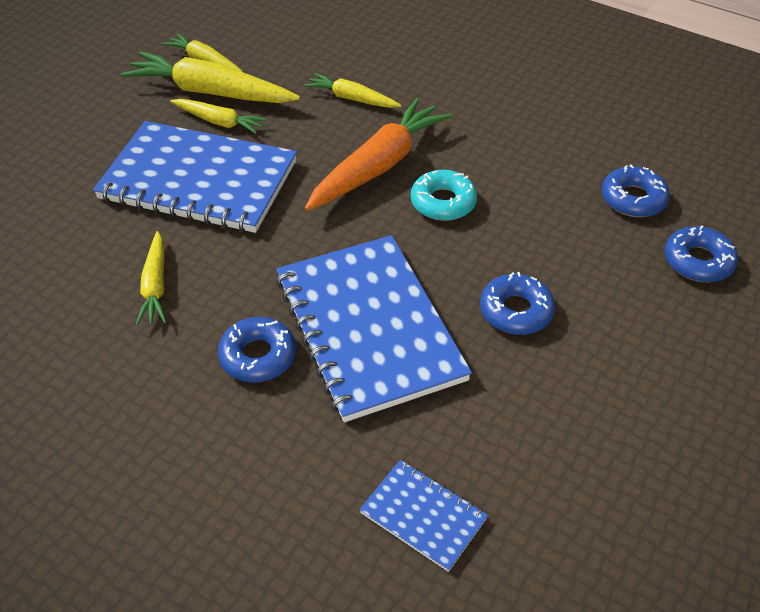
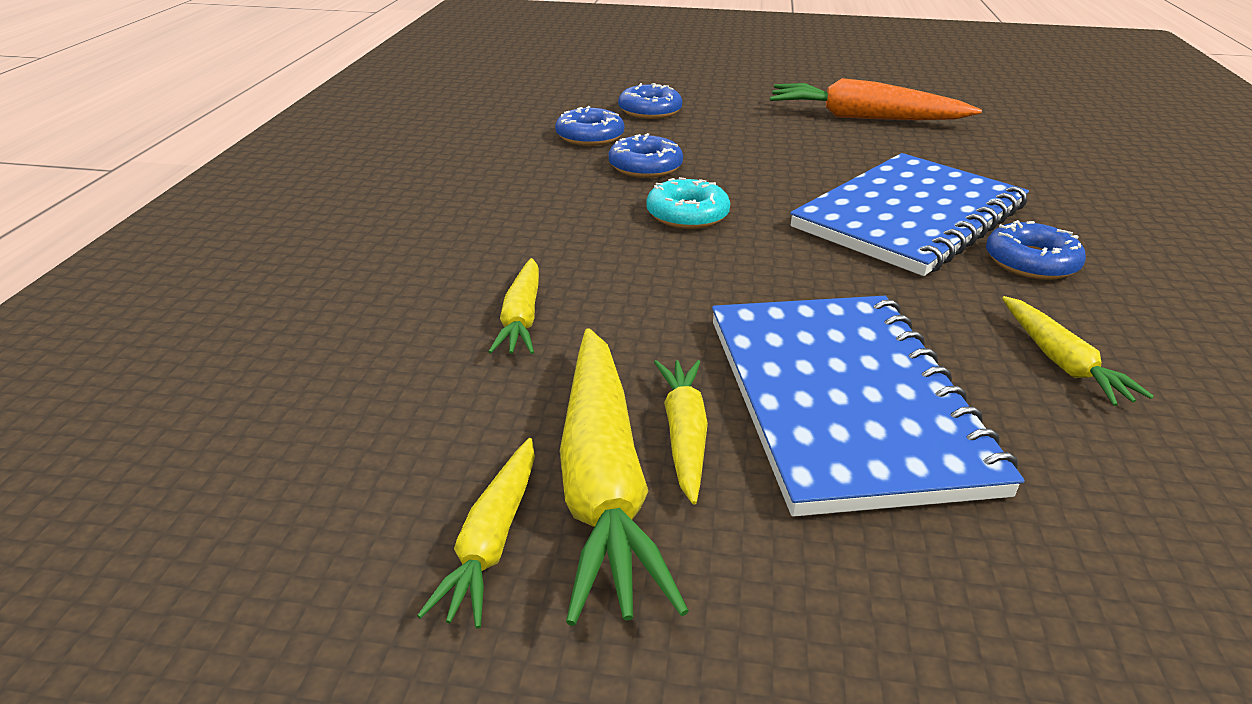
camera: 115 degrees left, 15 degrees down
(155, 286) = (1061, 361): yellow carrot -> yellow carrot turned 105 degrees clockwise
(378, 166) = (662, 264): orange carrot -> orange carrot (864, 118)
(423, 516) = (1037, 165): blue notebook -> none
(516, 311) = (796, 162): blue donut -> blue donut (645, 167)

